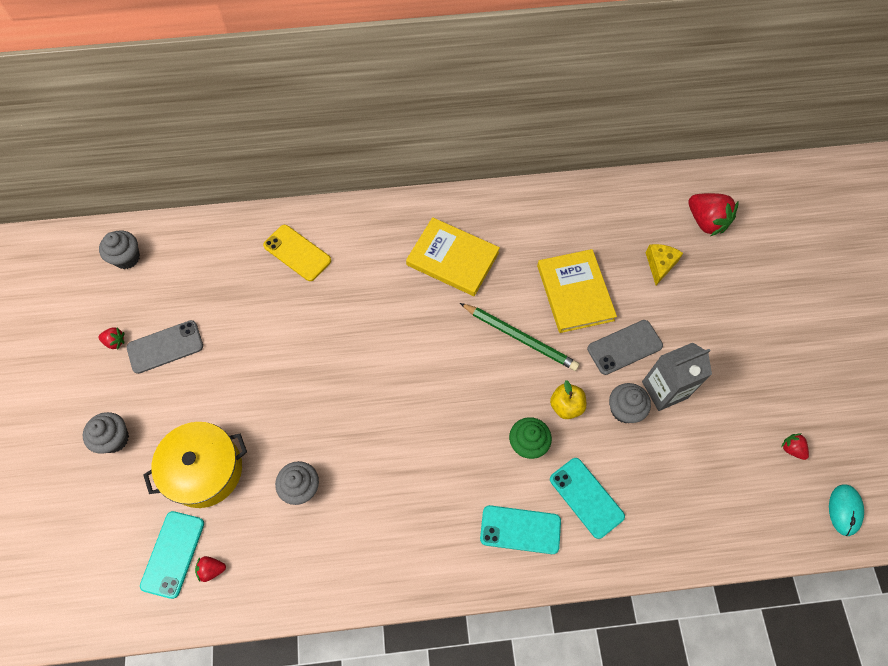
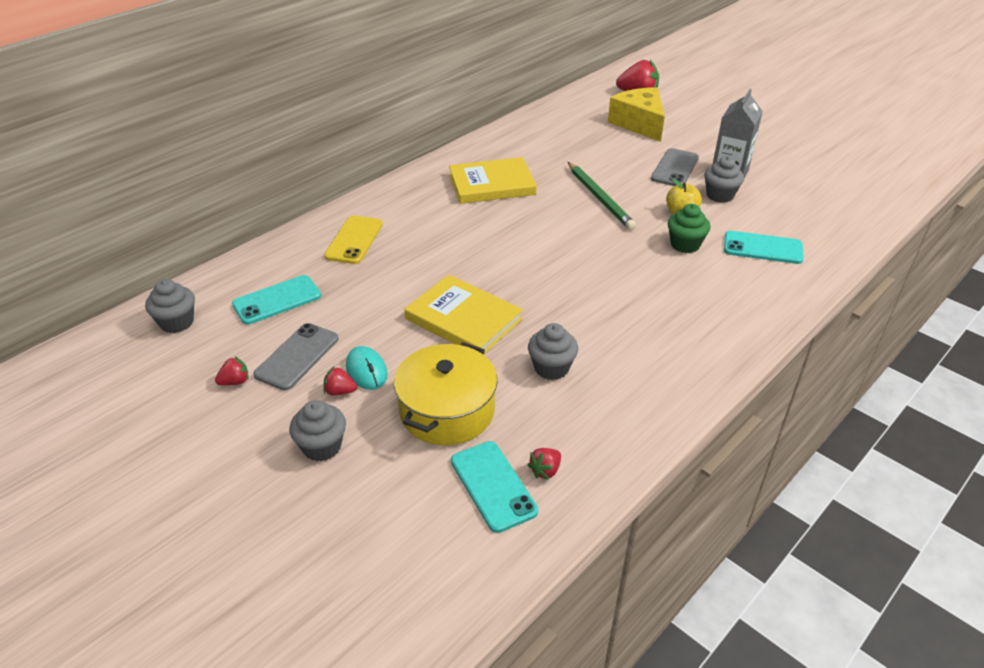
camera: 40 degrees left, 25 degrees down
(297, 253) = (354, 240): yellow phone -> yellow phone turned 75 degrees counterclockwise
(520, 337) = (600, 198): green pencil -> green pencil turned 75 degrees clockwise
(520, 530) = (747, 289): turquoise phone -> turquoise phone (277, 300)
(575, 293) = (604, 160): yellow book -> yellow book (463, 319)
(660, 265) = (639, 124): yellow cheese -> yellow cheese, size x1.80
(792, 449) = (838, 161): red strawberry -> red strawberry (340, 391)
(844, 510) = (904, 170): turquoise mouse -> turquoise mouse (366, 370)

